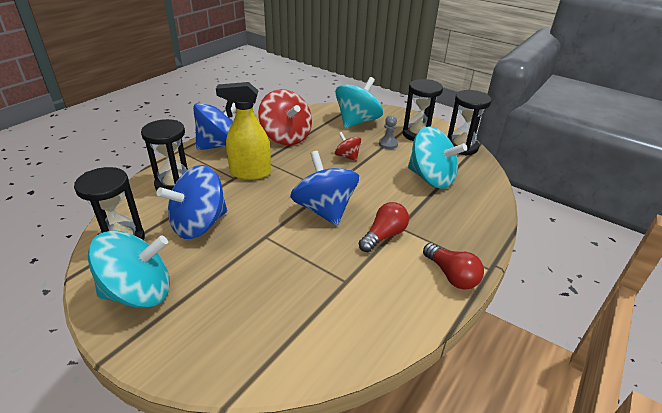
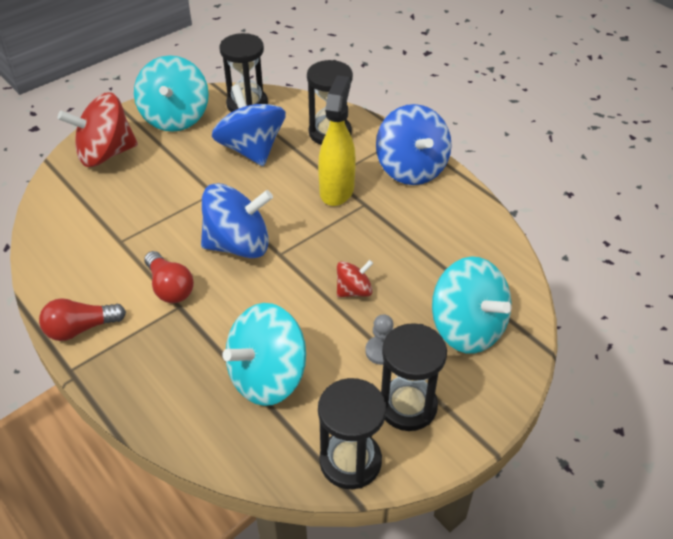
camera: 105 degrees right, 10 degrees up
(286, 137) = (424, 232): red spinning top -> red spinning top (105, 154)

